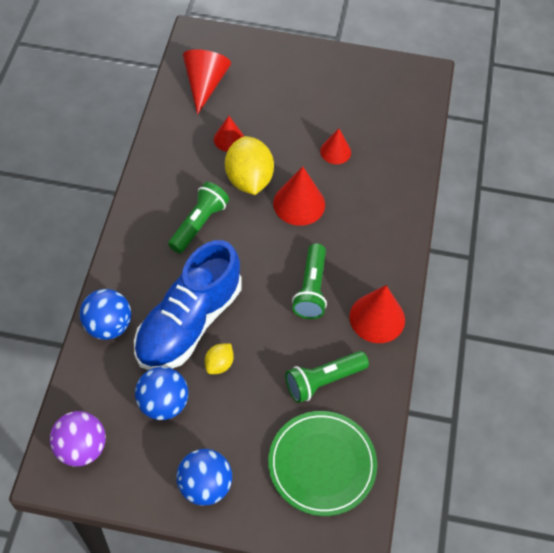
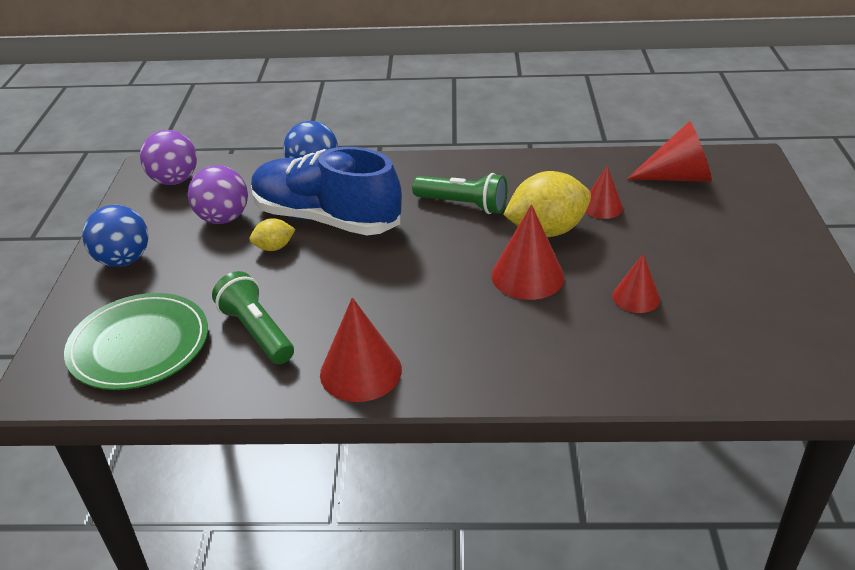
camera: 85 degrees right, 20 degrees down
(163, 403) = (223, 218): blue ball -> purple ball
(219, 364) = (274, 247): yellow lemon -> yellow lemon turned 45 degrees counterclockwise
(311, 289) = (393, 304): green flashlight -> none

